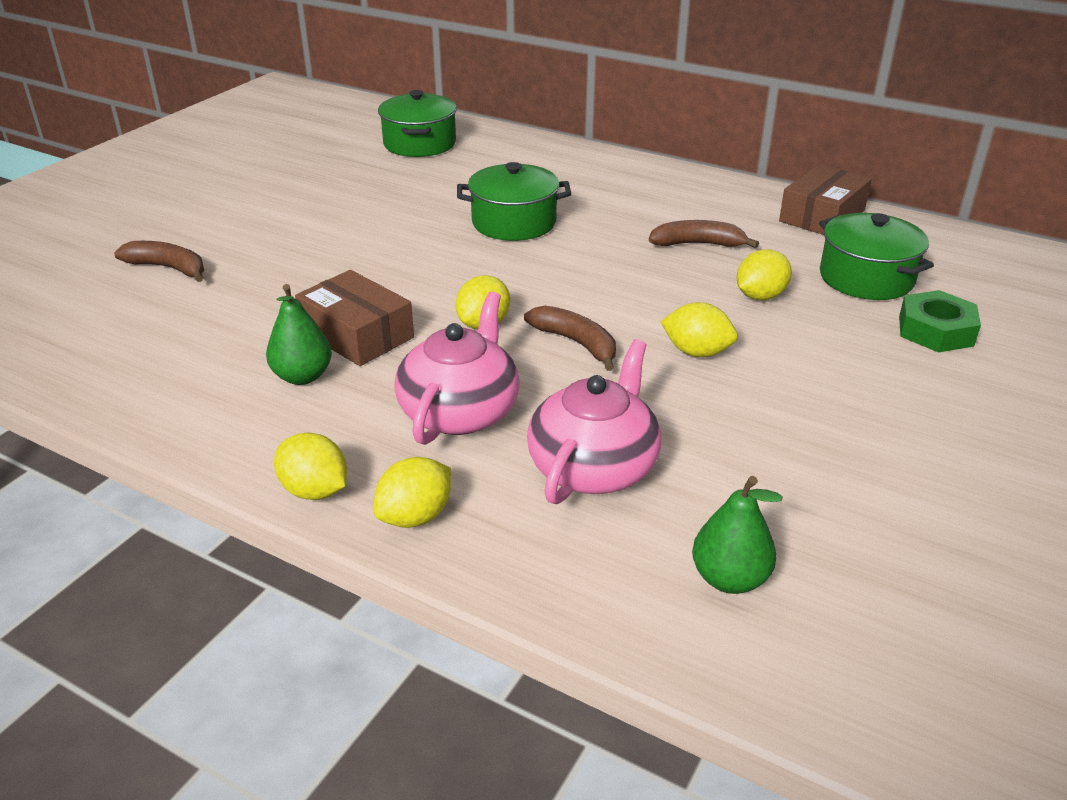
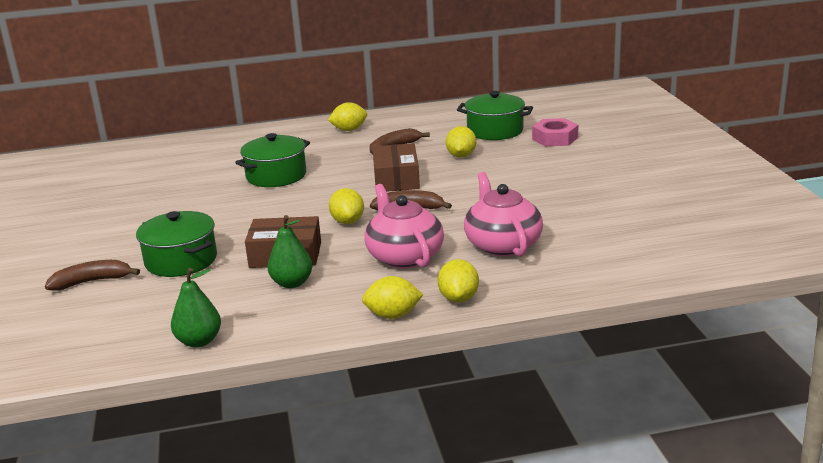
camera: 40 degrees left, 10 degrees down
(419, 144) = (134, 163): green pot -> green pot (181, 260)
(697, 352) = (471, 187): yellow lemon -> yellow lemon (349, 130)
(730, 578) = (617, 250): green pear -> green pear (199, 341)
(822, 215) = (432, 114): brown box -> brown box (396, 179)
(935, 330) = (555, 138): green nut -> pink nut

